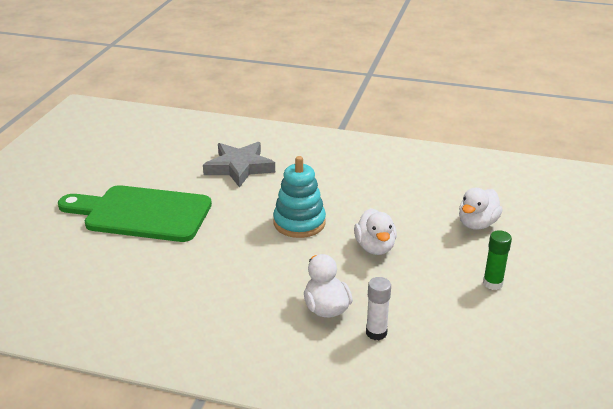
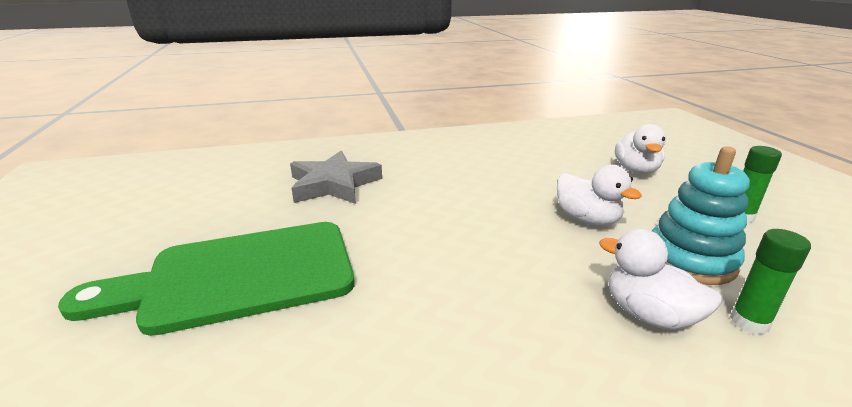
camera: 30 degrees left, 5 degrees down
(299, 223) = (473, 220): turquoise stacking toy -> turquoise stacking toy (690, 260)
(376, 333) = (749, 322): white glue stick -> green glue stick

